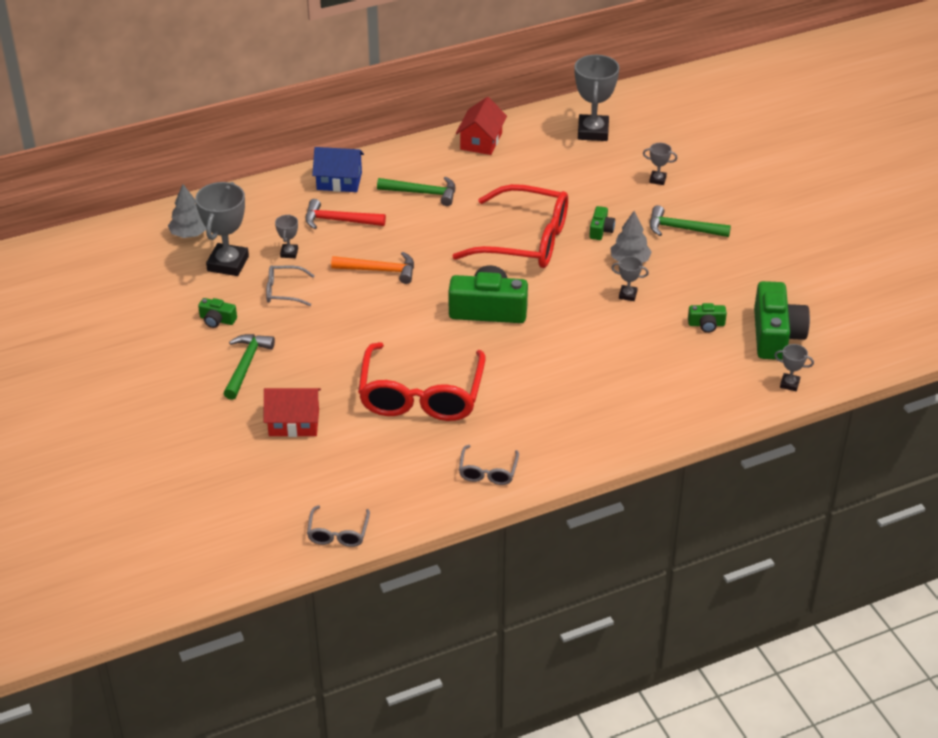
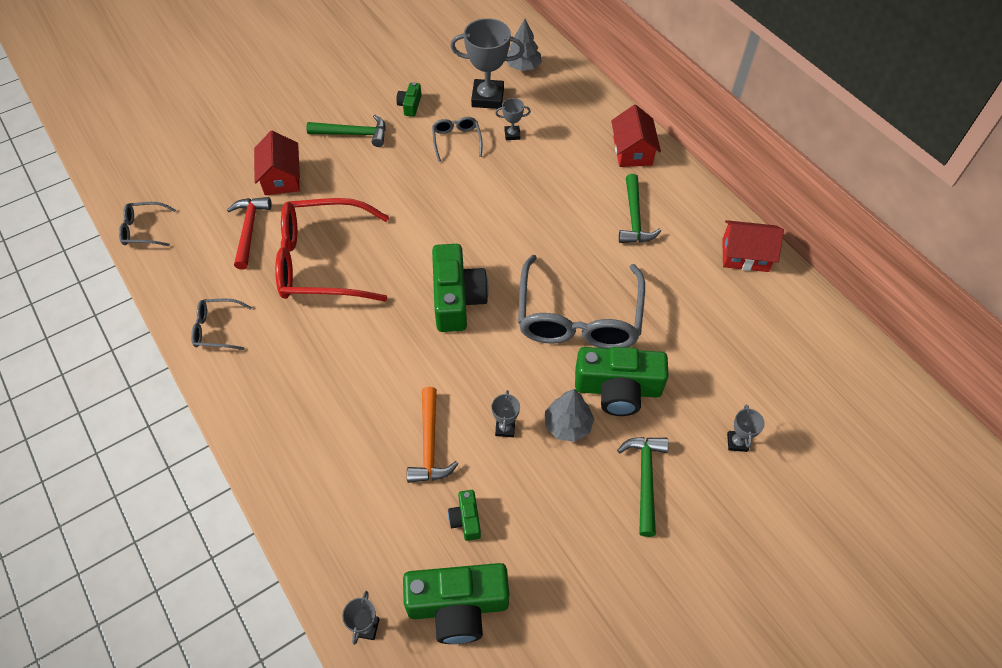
camera: 80 degrees right, 15 degrees up
(339, 181) = (632, 151): blue house -> red house
(339, 221) = (570, 161): red hammer -> red hammer (249, 230)
(379, 270) = (501, 203): orange hammer -> orange hammer (429, 444)
(525, 241) = (578, 317): red glasses -> grey glasses
(593, 132) = (809, 362): grey trophy -> none
(601, 230) = (617, 389): green camera -> green camera, size x2.12

